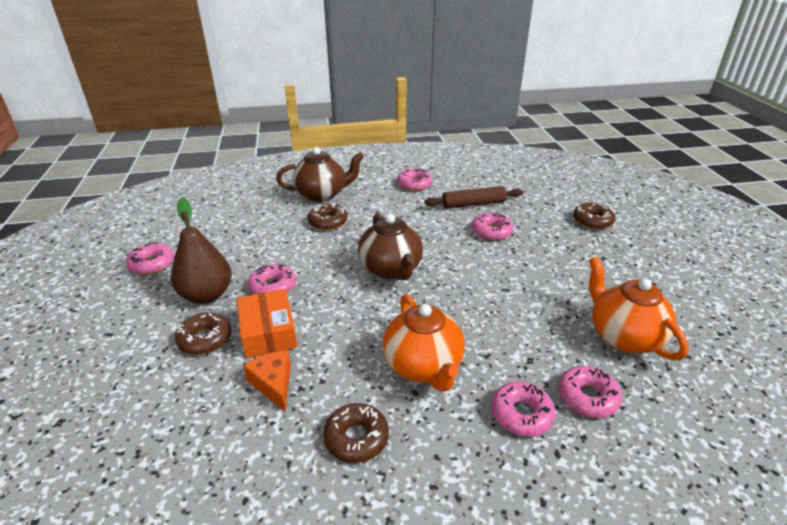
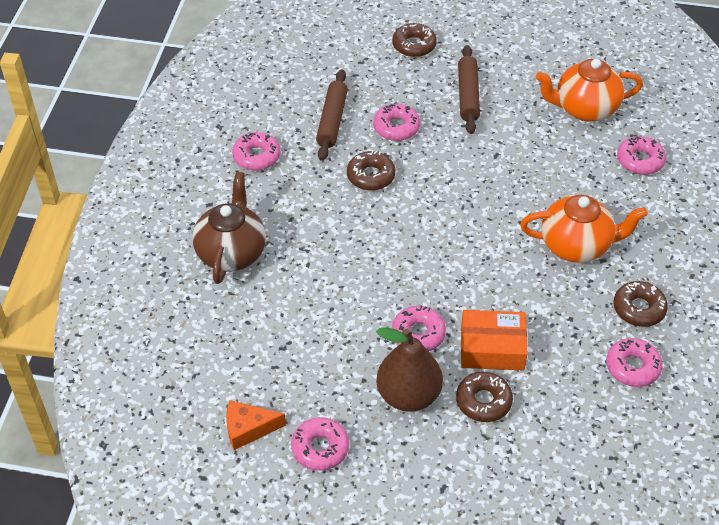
camera: 70 degrees left, 15 degrees up
(273, 383) = (563, 353): orange cheese -> orange cheese (248, 429)
(328, 222) = (305, 261): brown donut -> brown donut (371, 176)
(391, 269) = (429, 228): brown teapot -> none
(521, 414) = (644, 204): pink donut -> pink donut (632, 367)
(564, 259) = (468, 95): none -> brown rolling pin

